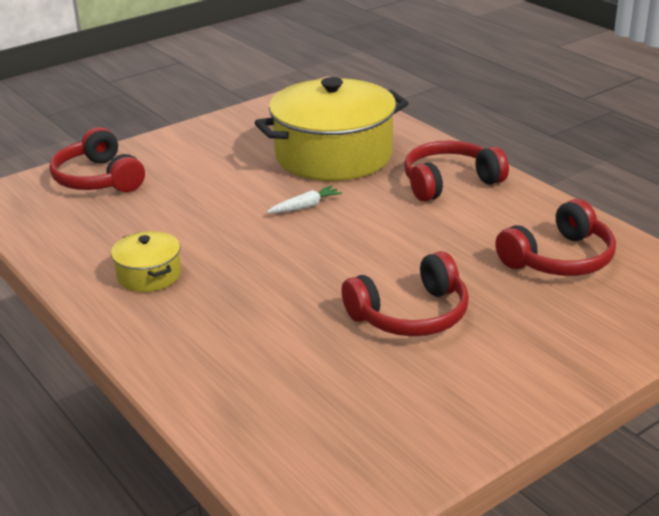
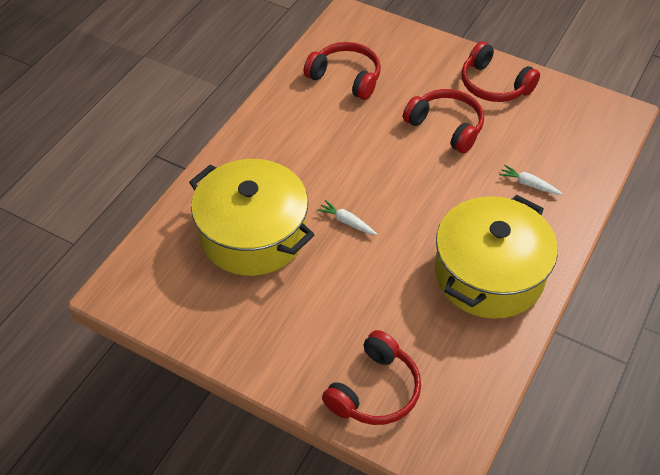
camera: 115 degrees left, 20 degrees up
(149, 275) = (489, 274): yellow pot -> yellow pot, size x2.21
(251, 351) = (528, 184): none -> white carrot
(449, 182) = (268, 151): red headphones -> red headphones (494, 85)

